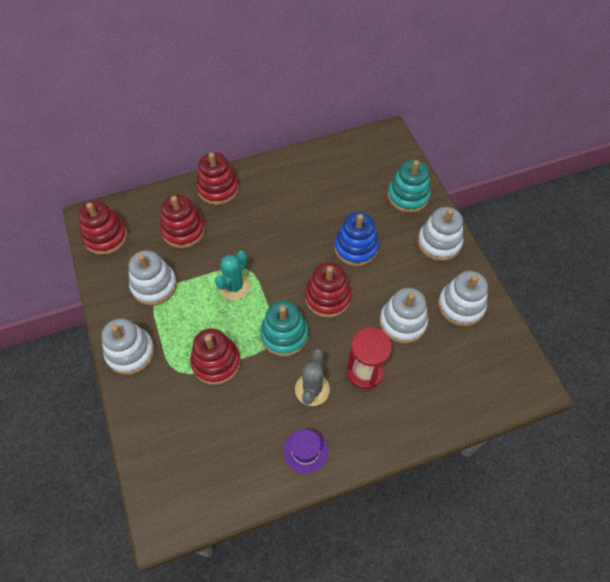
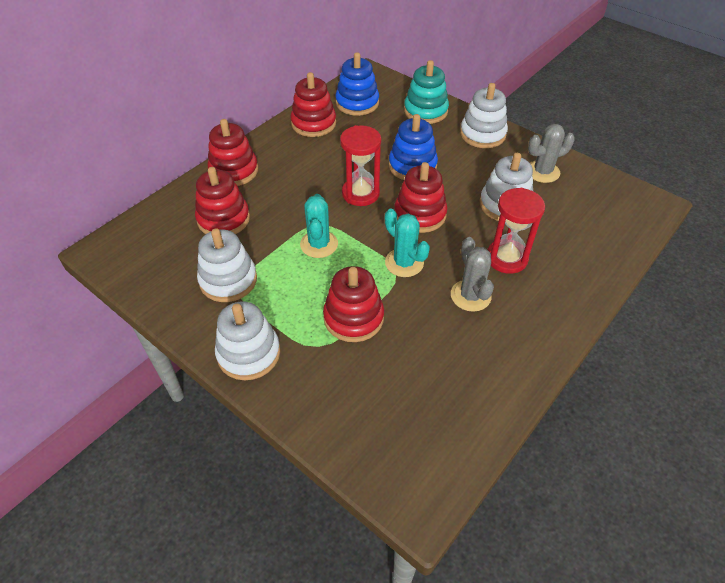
camera: 30 degrees left, 10 degrees down
(105, 237) = (134, 260): red stacking toy -> red stacking toy (313, 123)
(284, 335) = (404, 263): turquoise stacking toy -> turquoise cactus
(296, 255) = (360, 193): none -> red hourglass
(305, 451) = (509, 351): purple hat -> none
(356, 162) = (357, 103): none -> blue stacking toy
(461, 305) = (542, 172): white stacking toy -> grey cactus

